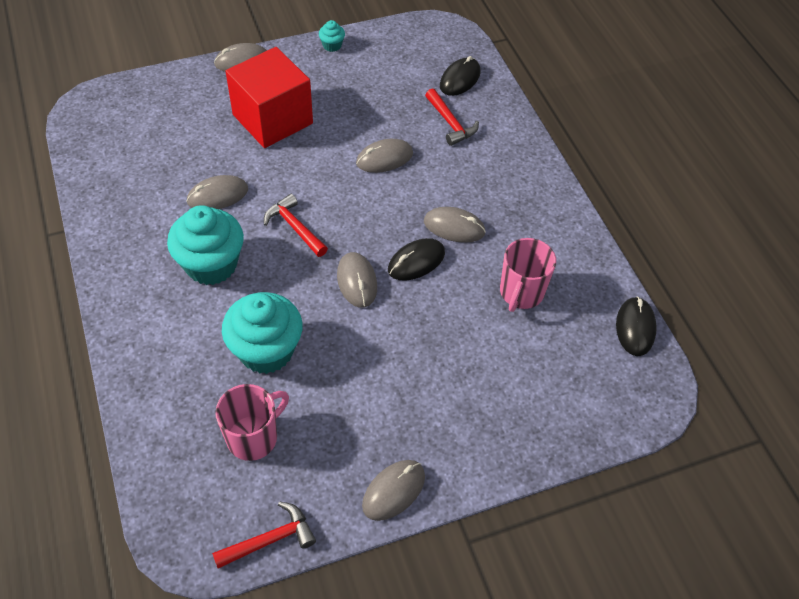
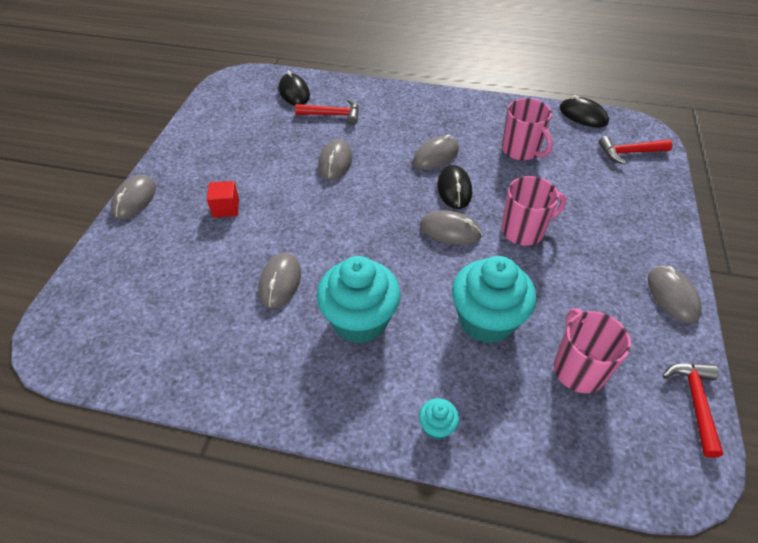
camera: 55 degrees left, 5 degrees down
(272, 119) = (226, 208): red cube -> red cube, size x0.41
(294, 227) = (362, 245): red hammer -> red hammer (629, 153)
(332, 45) = (182, 139): turquoise cupcake -> turquoise cupcake (437, 427)
(398, 338) = (523, 231): none -> pink mug

